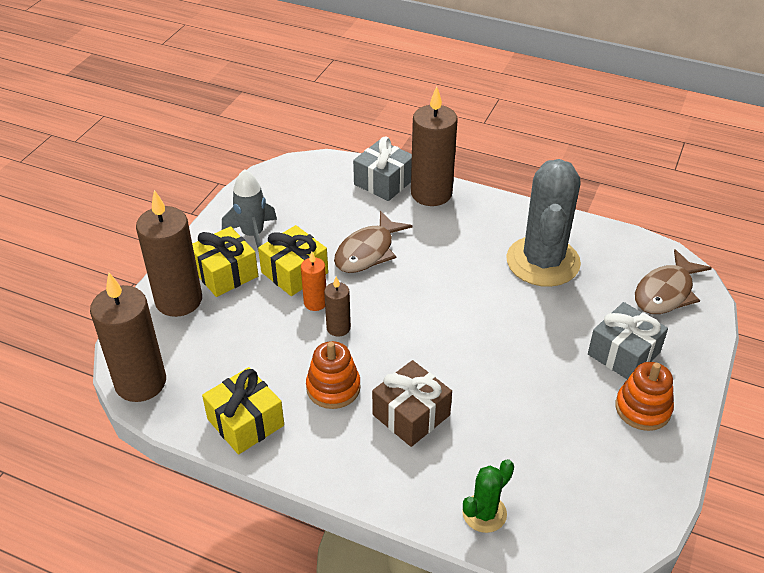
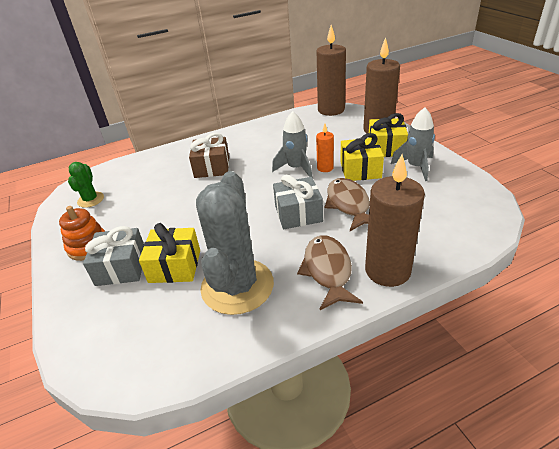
camera: 135 degrees right, 5 degrees down
(245, 422) = (273, 126): yellow gift -> yellow gift (175, 266)
(333, 388) = (259, 153): orange stacking toy -> none
(338, 328) = (296, 168): brown candle -> grey rocket
(383, 182) = (430, 250): grey gift -> grey gift (298, 213)
(484, 513) = (141, 164): green cactus -> green cactus (90, 200)
(543, 261) = (237, 286): grey cactus -> grey cactus turned 45 degrees clockwise
(666, 292) = (116, 339): brown fish -> brown fish (328, 271)

